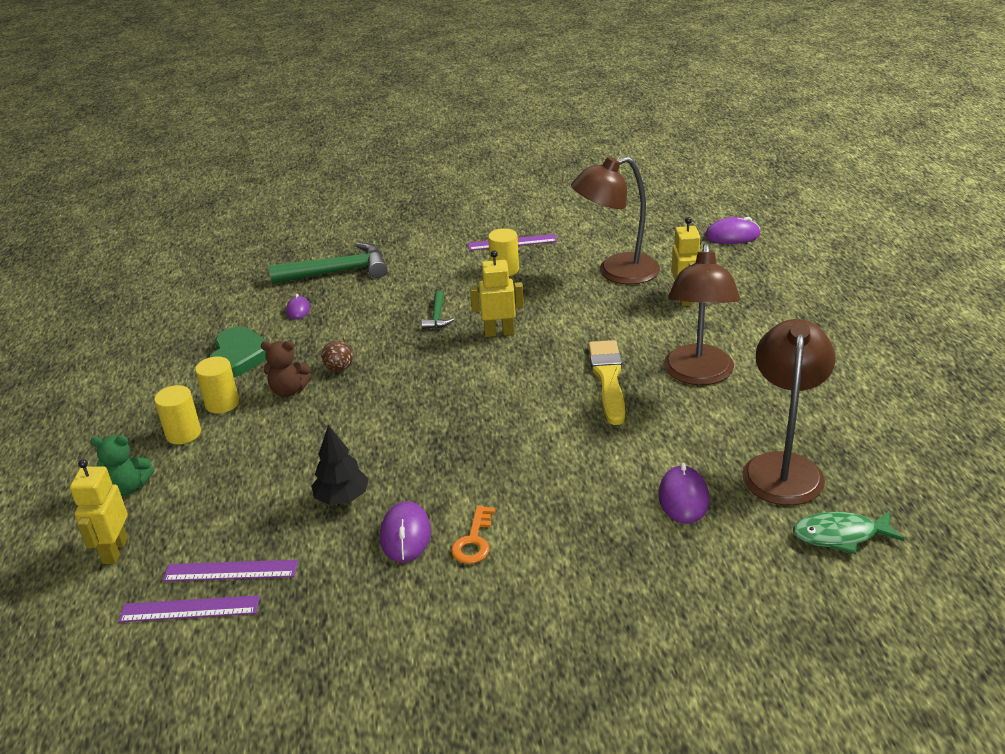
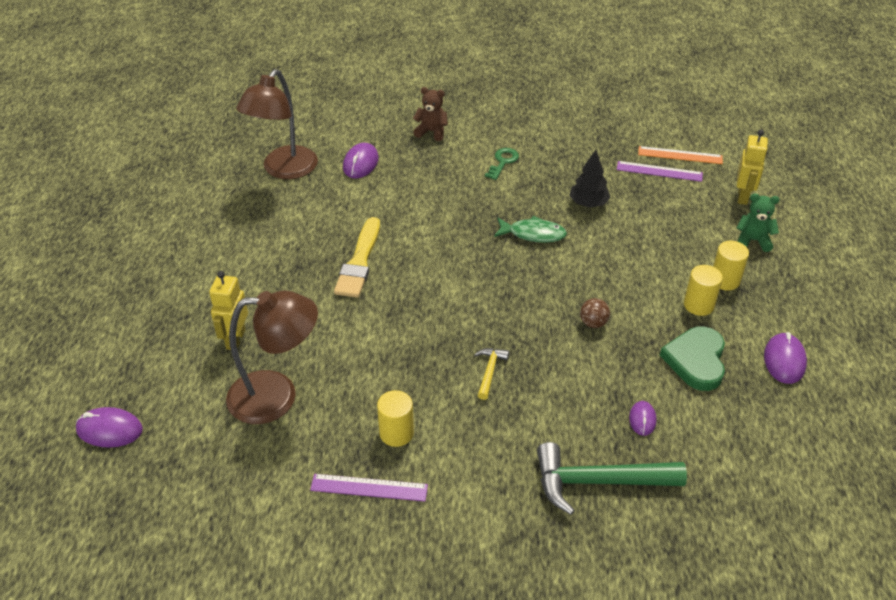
camera: 170 degrees left, 10 degrees up
(189, 609) = (680, 155): purple ruler -> orange ruler
(289, 391) = (639, 307): brown teddy bear -> brown teddy bear (431, 132)
(405, 535) = (546, 173): purple mouse -> purple mouse (784, 360)
(437, 317) = (489, 371): green hammer -> yellow hammer
(474, 541) = (503, 162): orange key -> green key
(499, 332) = (433, 335): yellow robot -> none
(698, 375) = (286, 250): brown lamp -> none
(840, 535) = (286, 128): green fish -> green fish (533, 234)

